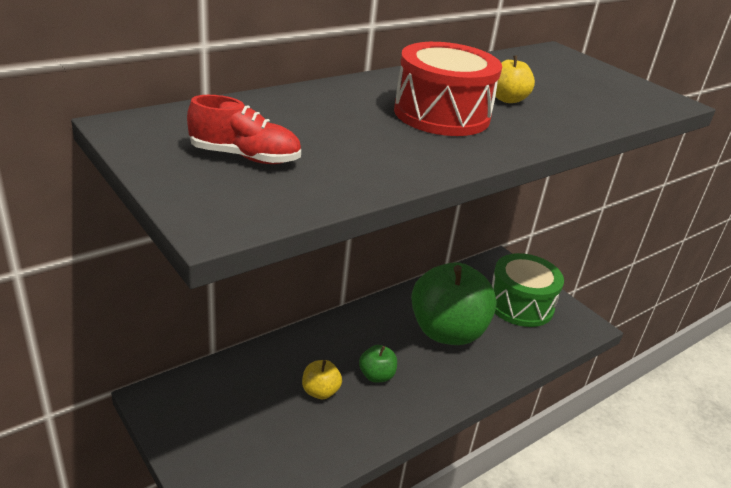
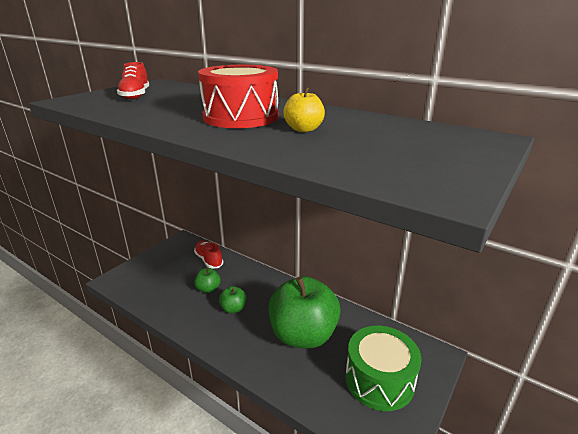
camera: 75 degrees right, 5 degrees down
(244, 376) = (209, 260): none -> red shoe
(320, 391) = (208, 289): yellow apple -> green apple

